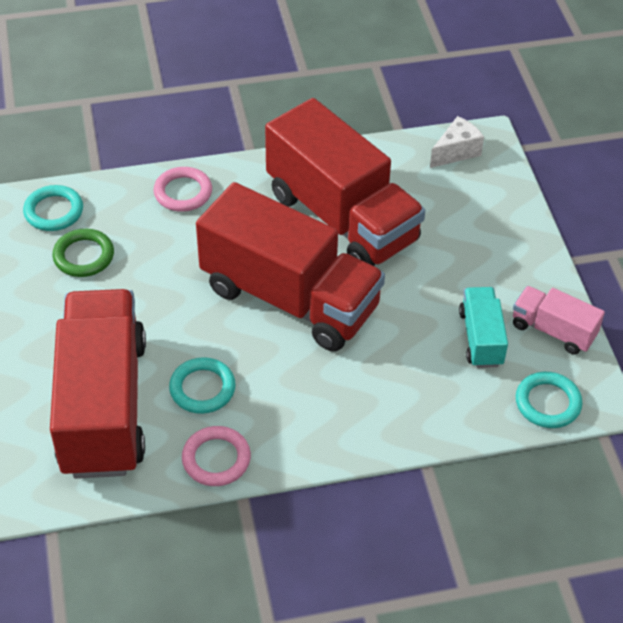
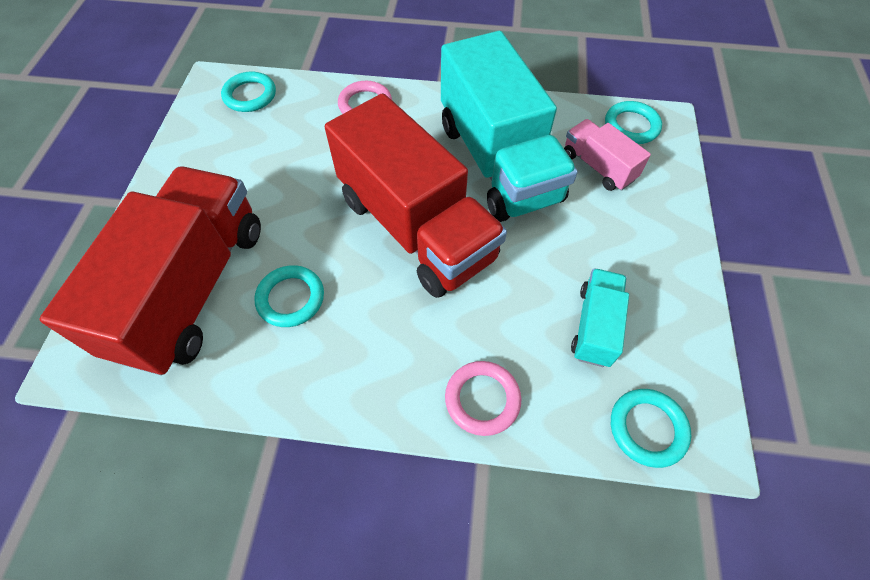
camera: 20 degrees right, 10 degrees up
(84, 256) = (253, 140): green ring -> none
(216, 459) = (266, 382): pink ring -> pink ring (482, 399)
(342, 218) = (498, 162): red truck -> turquoise truck
(456, 152) = (631, 126): white cheese -> turquoise ring
(553, 330) = (678, 340): pink truck -> pink truck (598, 166)

